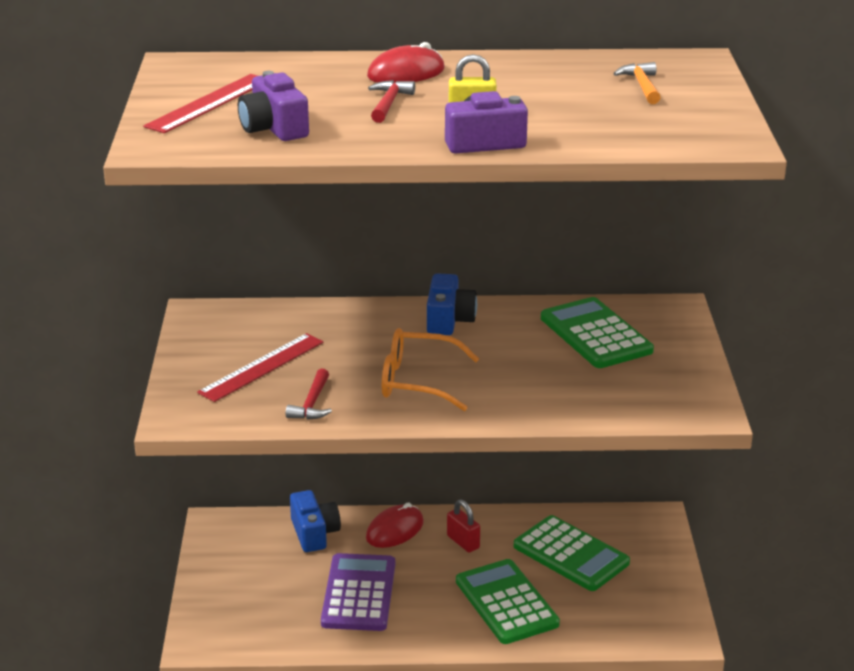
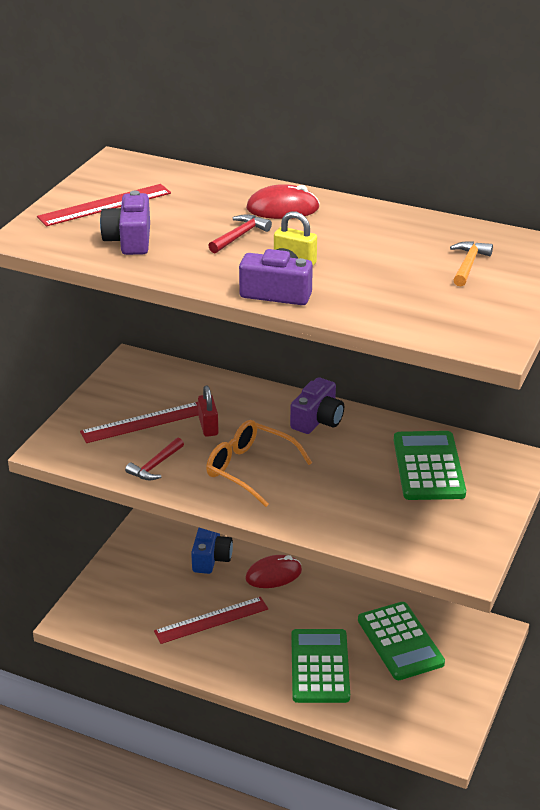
camera: 25 degrees right, 5 degrees up
(359, 593) = (211, 620): purple calculator -> red ruler
(449, 320) = (317, 420): blue camera -> purple camera
(463, 542) = (320, 602): red padlock -> red padlock (208, 426)

